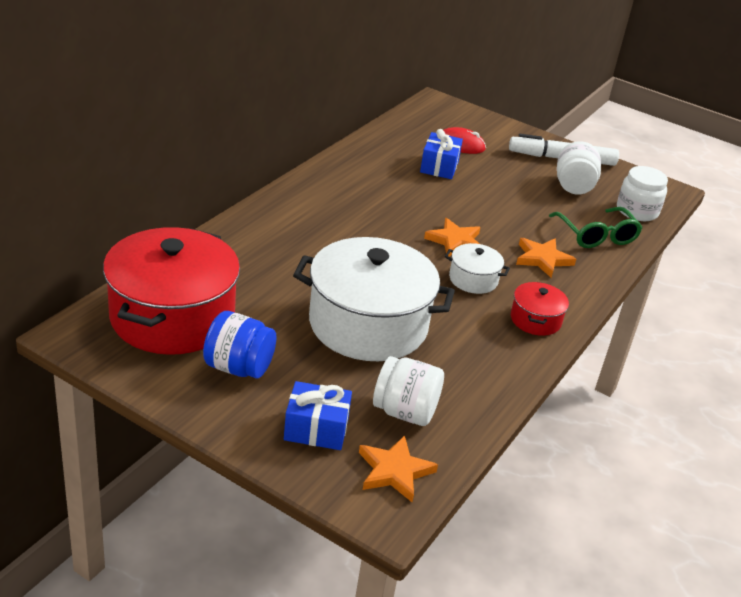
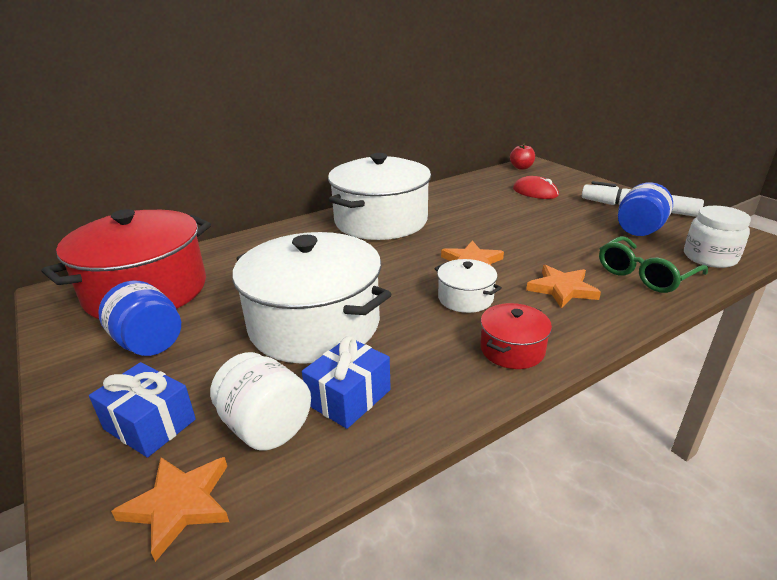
camera: 30 degrees right, 5 degrees down
(334, 200) = (381, 221): none -> white pot
(426, 108) = (521, 167): none -> red apple
(439, 167) = (502, 205): blue gift -> blue gift (349, 397)
(573, 186) = (639, 230): white jar -> blue jar
(597, 236) = (644, 275): green glasses -> green glasses turned 45 degrees clockwise

